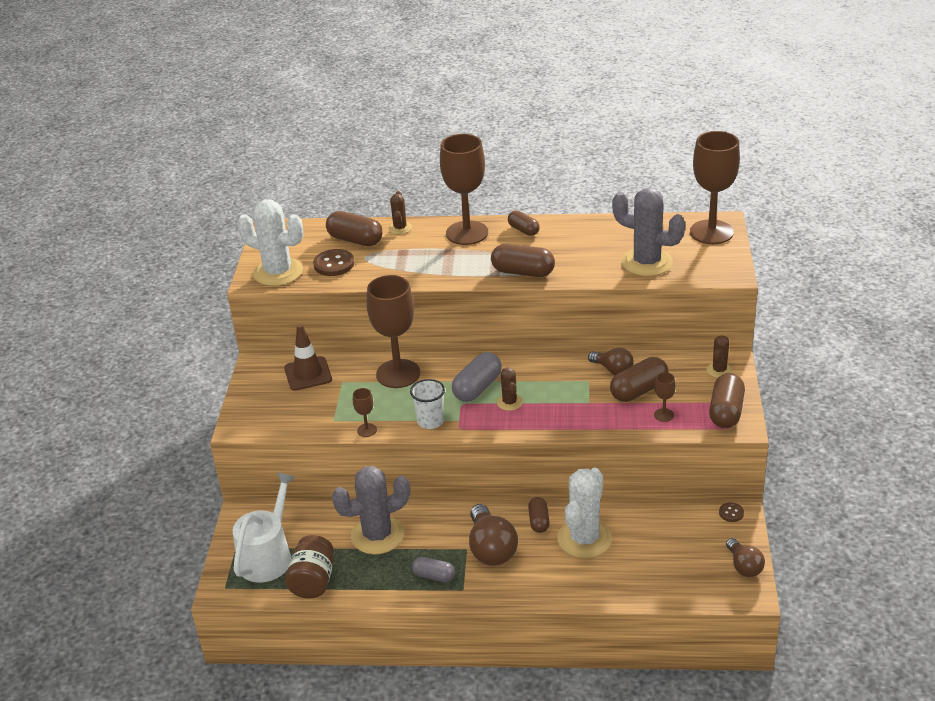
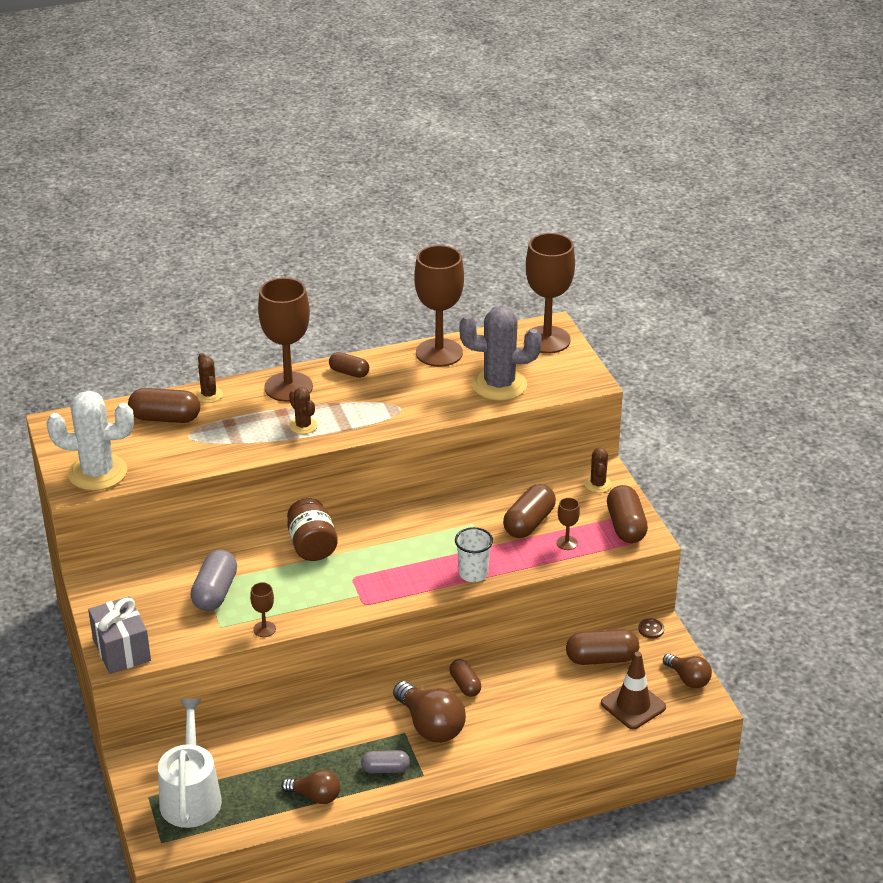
camera: 25 degrees left, 0 degrees up
(247, 421) = (121, 650): none -> grey gift
(308, 374) = (160, 582): brown traffic cone -> brown traffic cone (633, 705)
(313, 581) = (257, 809): brown jar -> brown jar (312, 546)
(334, 264) = (158, 451): brown button -> none
(377, 535) = (301, 742): grey cactus -> none
(398, 374) = (263, 560): brown goblet -> brown goblet (439, 353)
(430, 421) = (329, 604): white cup -> white cup (473, 573)
(477, 388) = (359, 557): grey capsule -> grey capsule (215, 592)
(509, 402) = (402, 565): brown cactus -> brown cactus (303, 426)
(523, 272) = (375, 420): brown capsule -> brown capsule (601, 659)
(584, 539) = (520, 691): white cactus -> none
(613, 370) = (491, 506): brown light bulb -> brown light bulb (315, 796)

